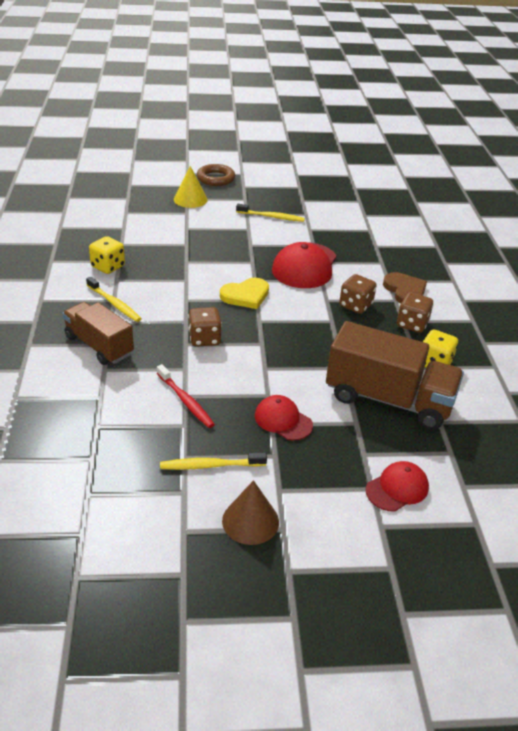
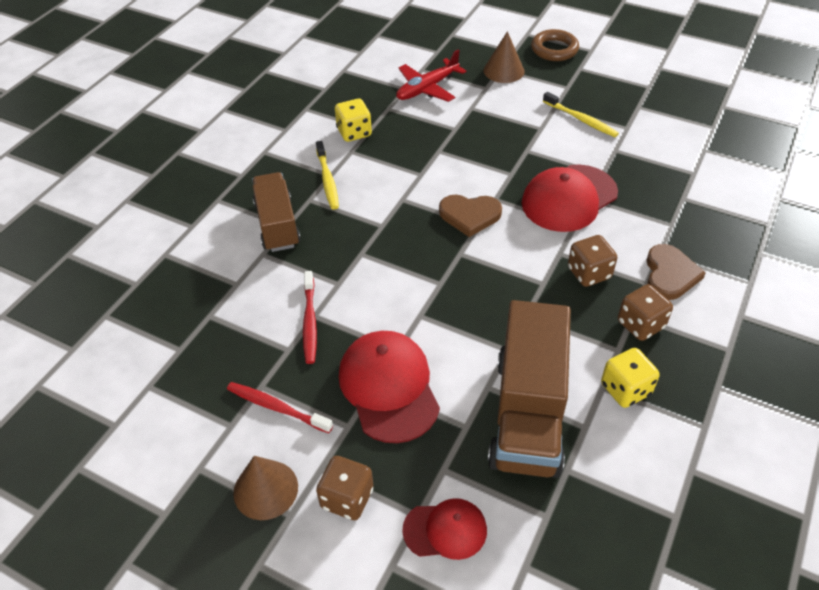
camera: 35 degrees right, 10 degrees up
(141, 224) = (427, 88): none -> red plane
(190, 199) = (504, 70): yellow cone -> brown cone
(204, 339) = (384, 255): brown dice -> brown dice (347, 498)
(210, 465) = (277, 407): yellow toothbrush -> red toothbrush
(246, 295) = (470, 215): yellow heart -> brown heart
(283, 420) = (388, 387): red cap -> red cap, size x1.72
(388, 399) = (527, 413): brown truck -> brown truck turned 45 degrees clockwise

